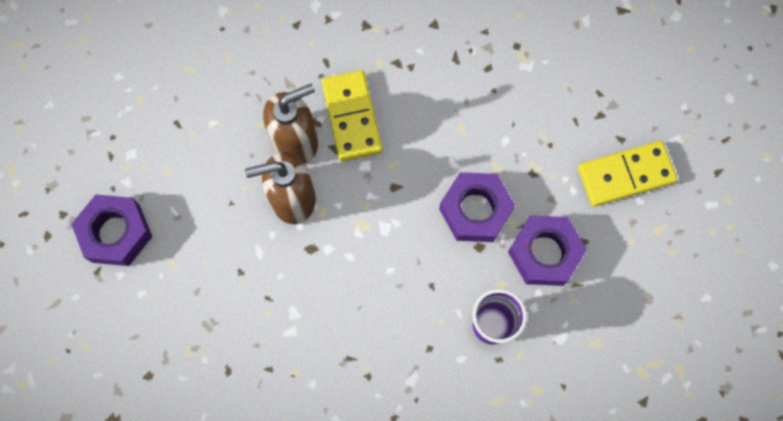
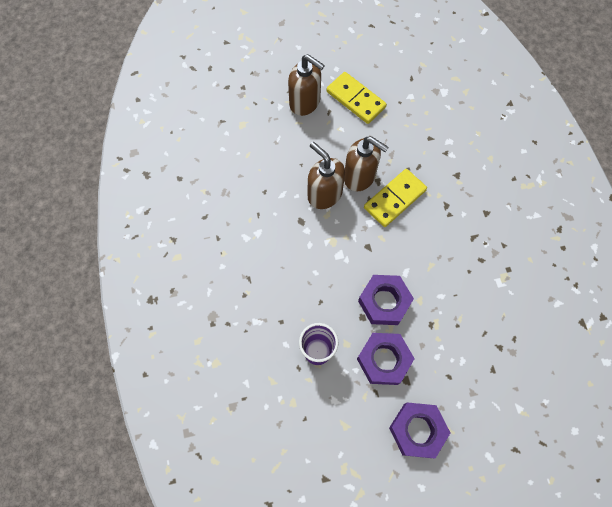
camera: 60 degrees right, 5 degrees down
(116, 233) = (248, 117): purple nut -> purple nut (417, 430)
(143, 146) = (305, 102): none -> brown soap dispenser
(625, 175) = (470, 386): yellow domino -> yellow domino (355, 99)

